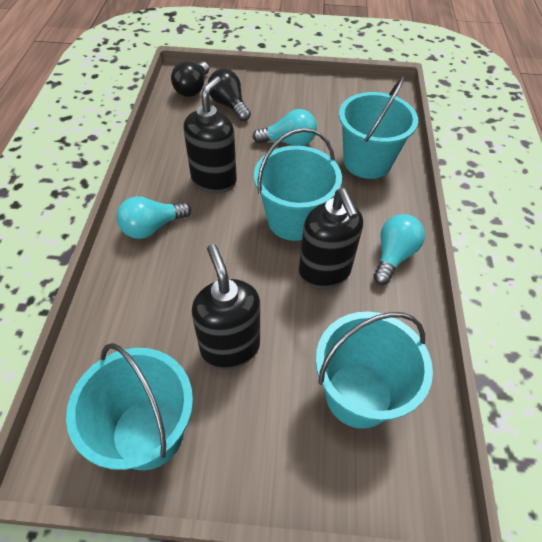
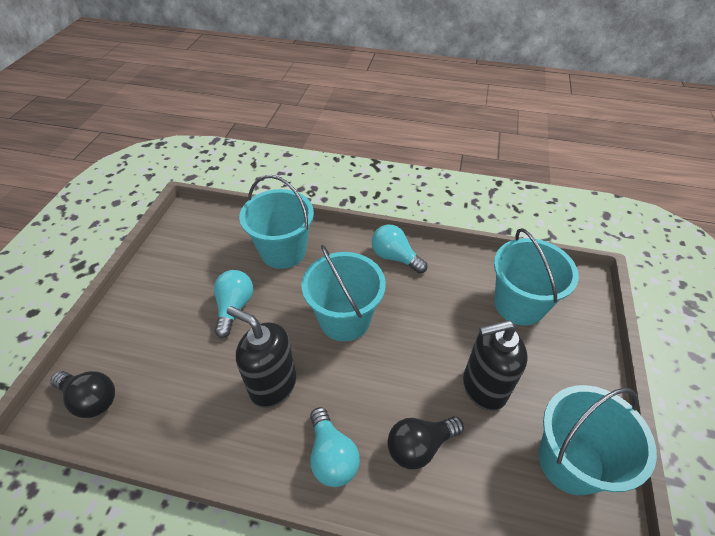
camera: 80 degrees left, 5 degrees down
(229, 105) = (146, 358): black light bulb -> black light bulb (419, 446)
(324, 272) = (408, 306): black soap dispenser -> none

